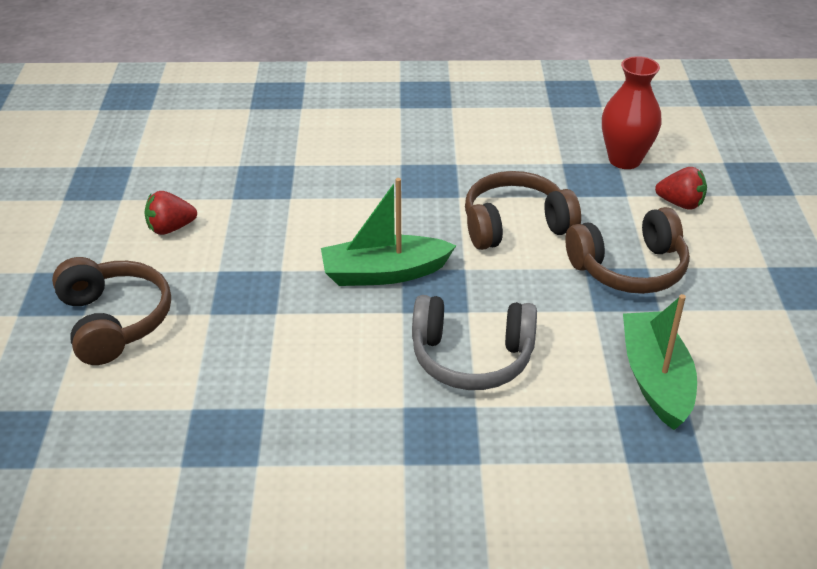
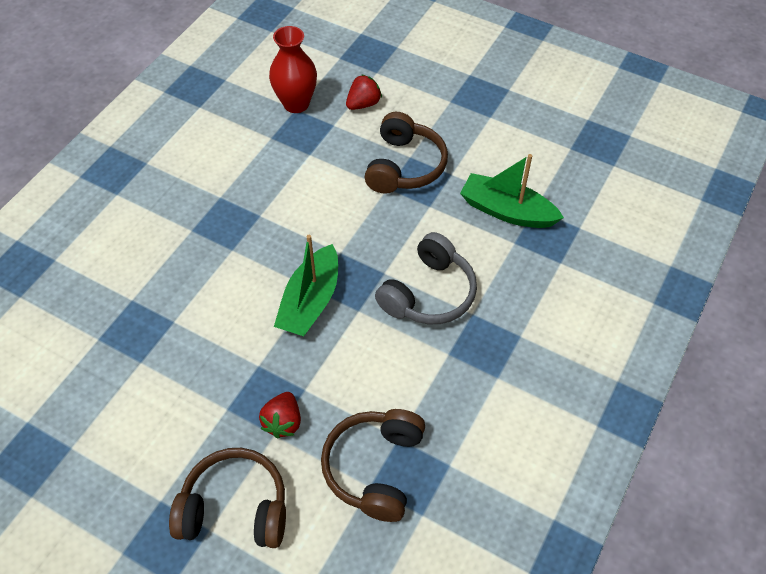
camera: 60 degrees left, 15 degrees up
(170, 228) = (145, 423): red strawberry -> red strawberry (283, 422)
(515, 225) = (317, 200): brown headphones -> brown headphones (375, 468)

